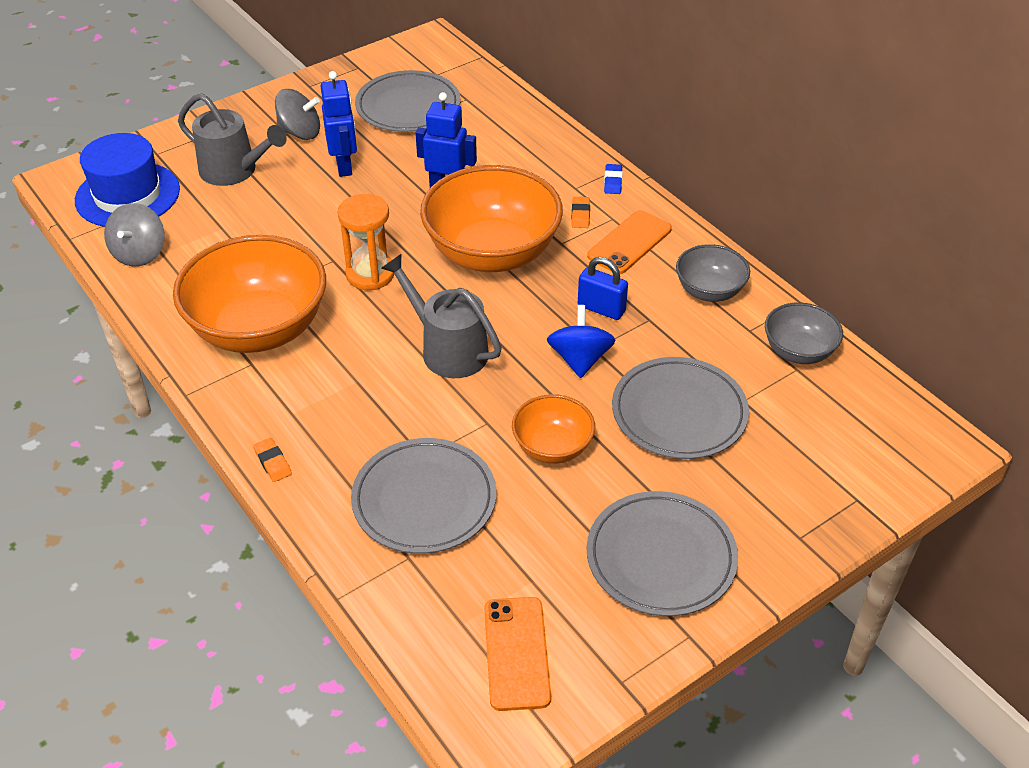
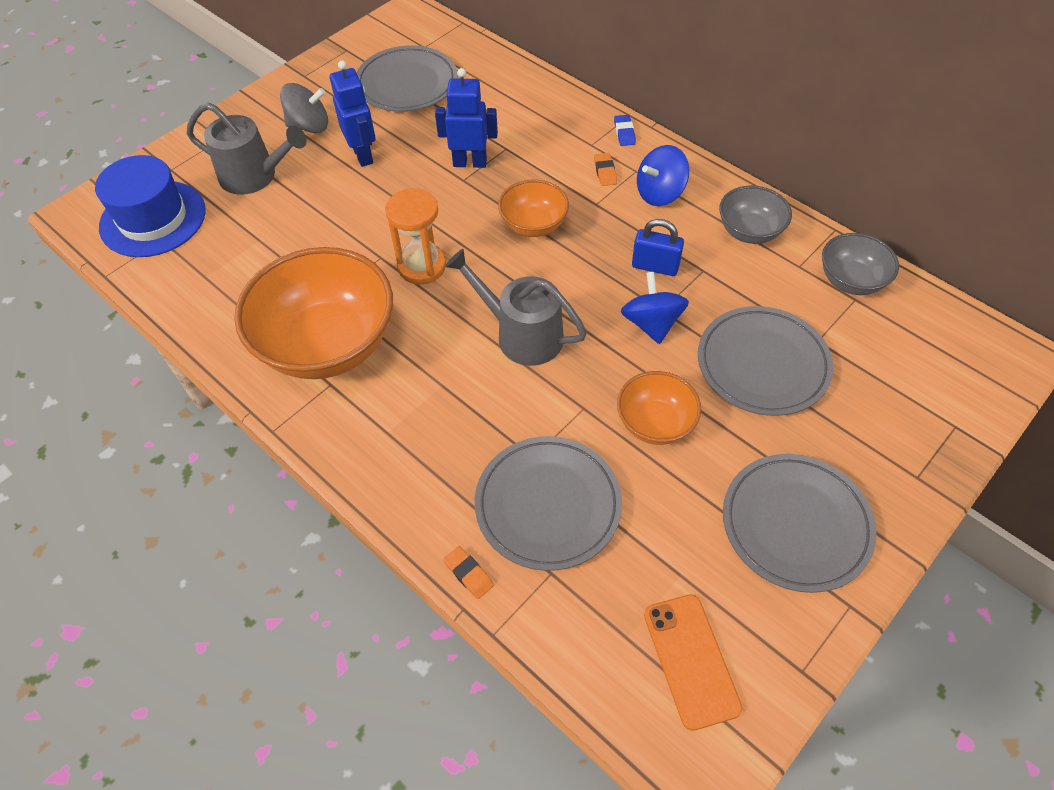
camera: 10 degrees left, 10 degrees up
(140, 253) = (182, 281): grey spinning top -> none
(273, 462) = (383, 491): orange eraser -> orange eraser (468, 574)
(492, 253) = (533, 225): orange bowl -> orange bowl, size x0.51
(629, 243) = (659, 193): orange phone -> blue spinning top

